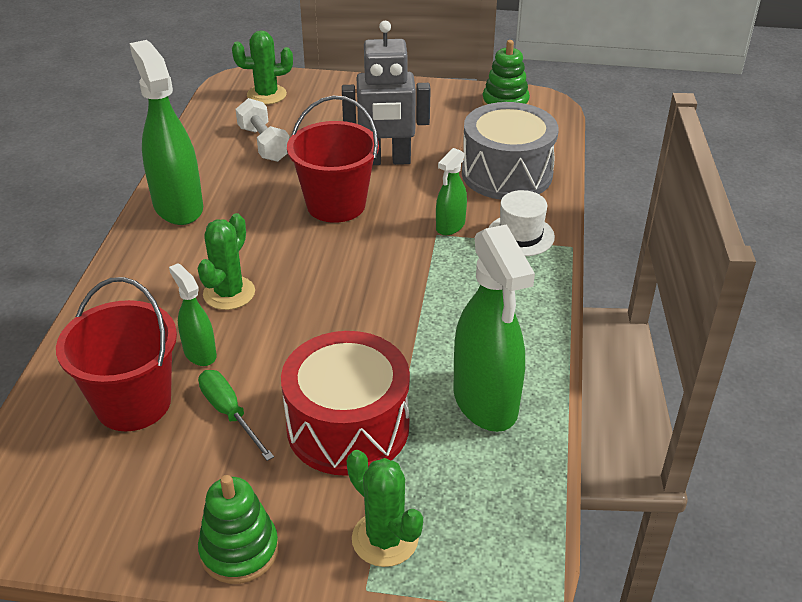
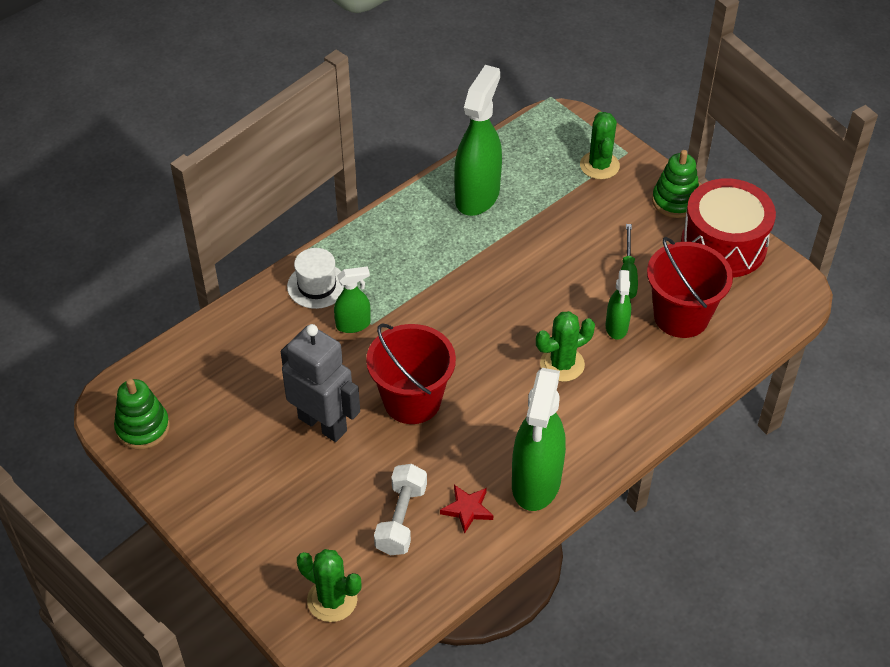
camera: 140 degrees left, 10 degrees up
(219, 169) = (467, 509): none -> red star
(348, 427) = (566, 227): red drum -> red drum (723, 245)
(507, 173) = (251, 346): grey drum -> none

